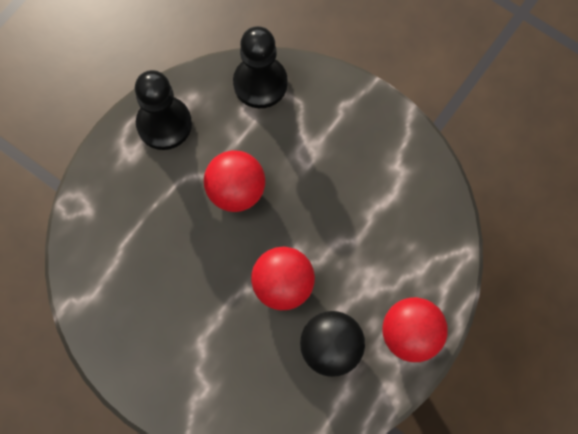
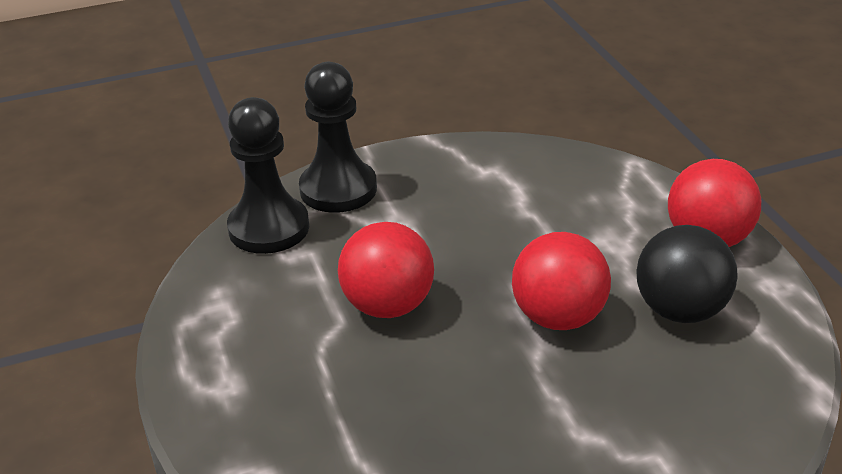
camera: 55 degrees left, 35 degrees down
(164, 124) = (224, 333): black pawn -> black pawn (338, 189)

